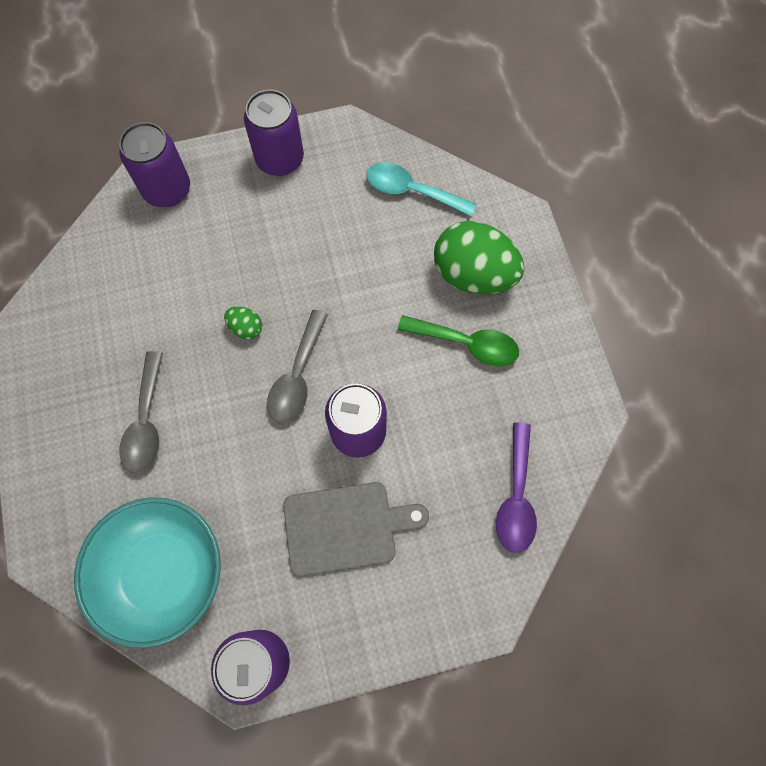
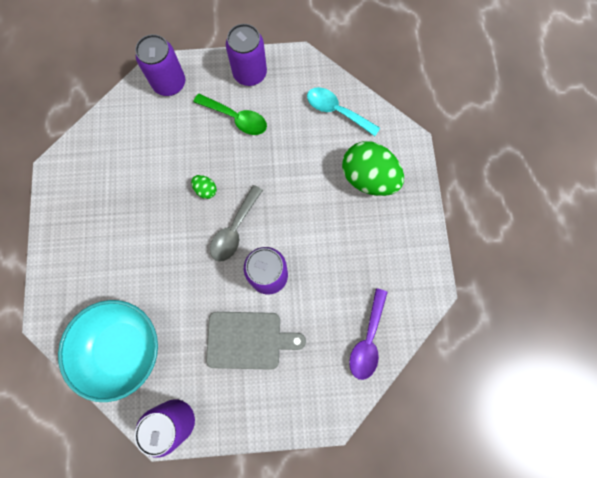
camera: 10 degrees right, 5 degrees up
(146, 421) = (128, 243): grey spoon -> none
(466, 343) = (354, 226): green spoon -> green spoon (236, 118)

